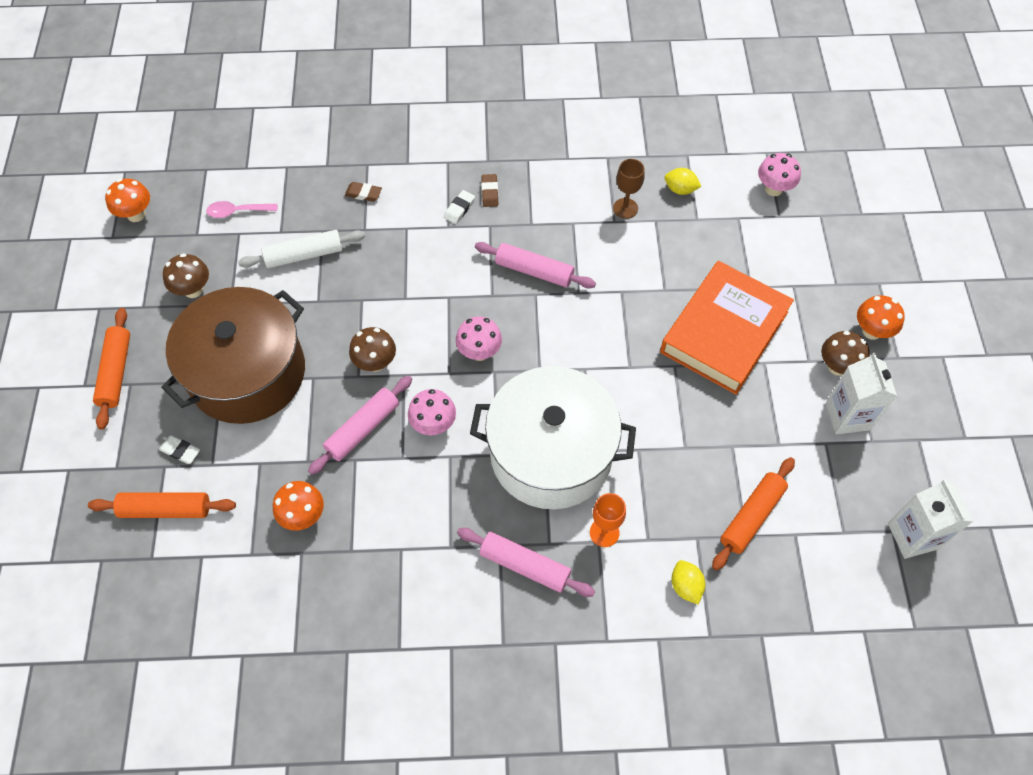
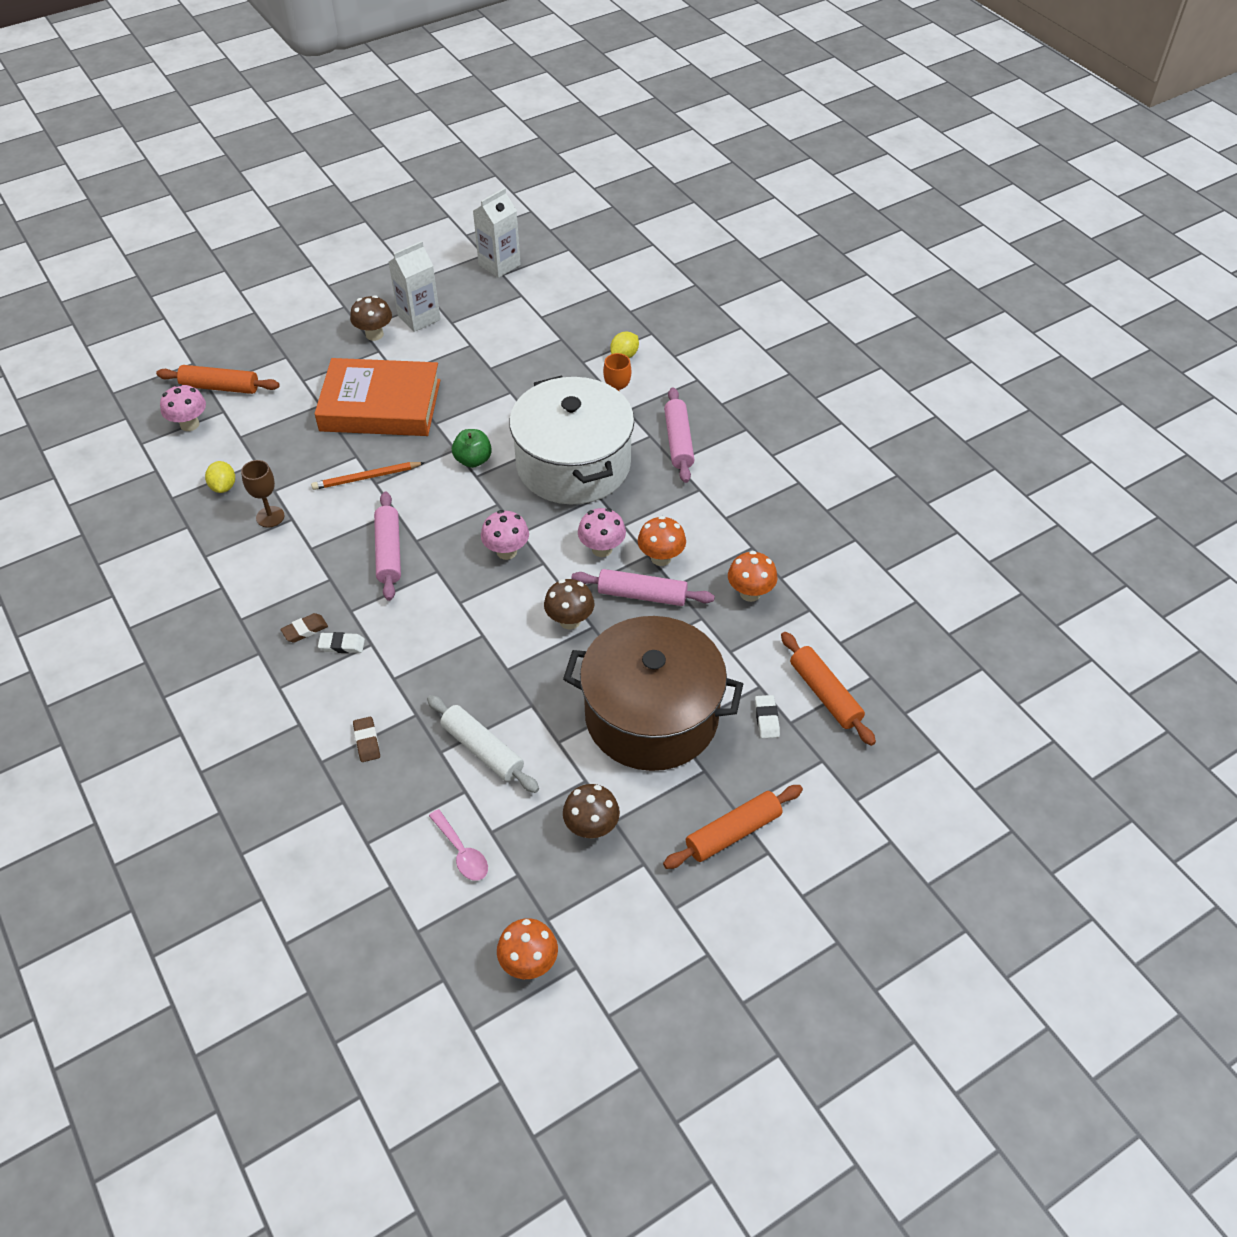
camera: 120 degrees left, 10 degrees down
(606, 375) = (473, 460): none -> green apple
(632, 287) = (366, 478): none -> orange pencil
(752, 517) = (543, 340): orange rolling pin -> orange rolling pin (220, 387)
(871, 331) = (325, 326): orange mushroom -> orange mushroom (661, 558)

